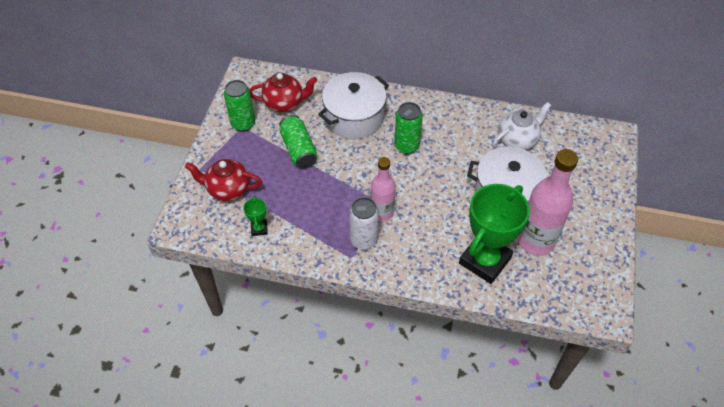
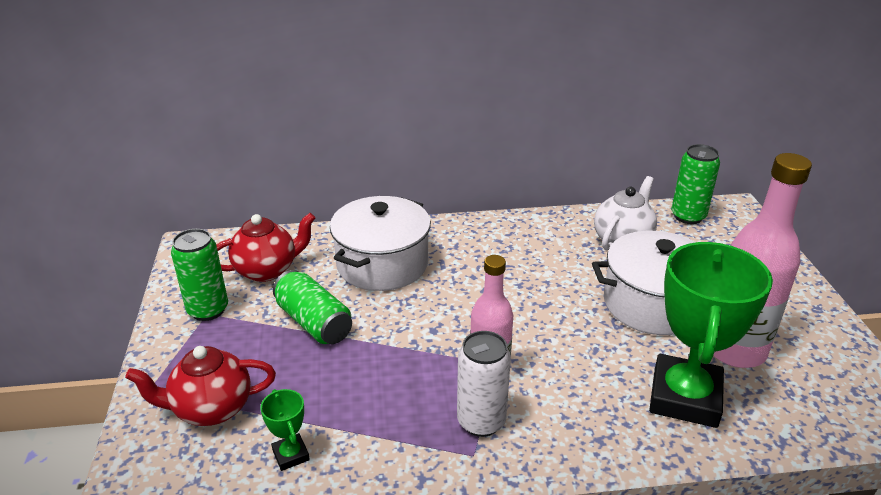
camera: 20 degrees left, 20 degrees down
(406, 146) = (477, 280): green can -> green can (688, 216)

